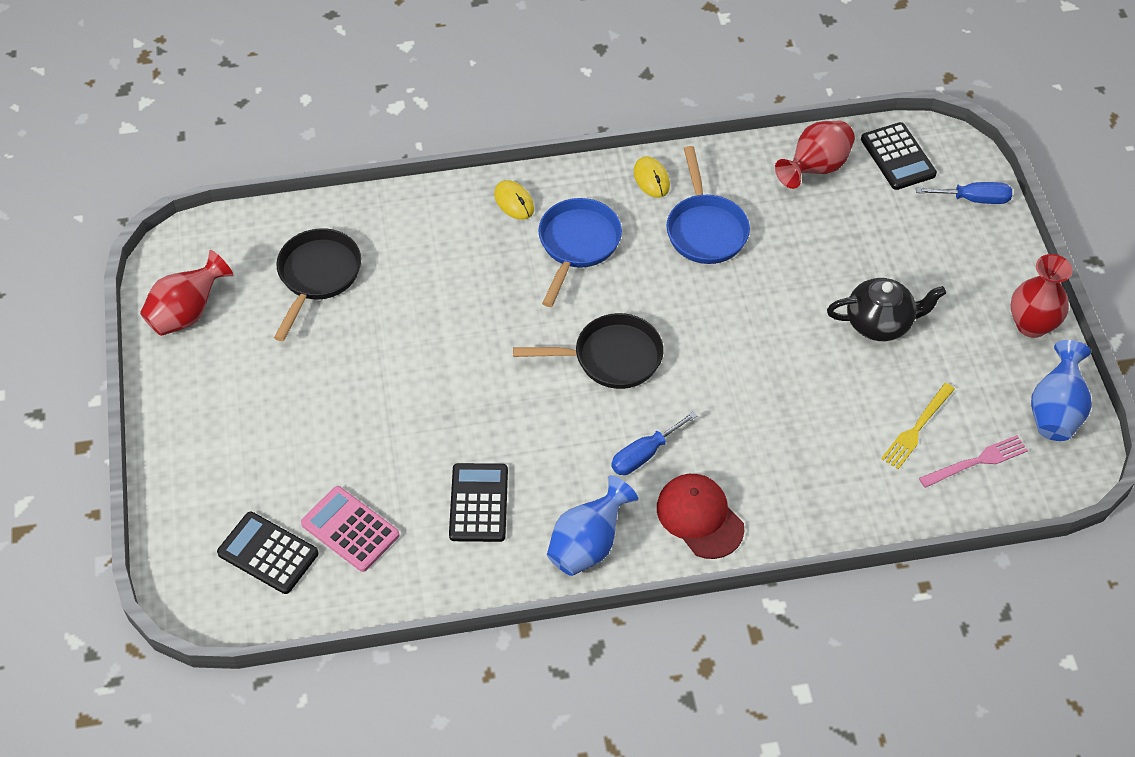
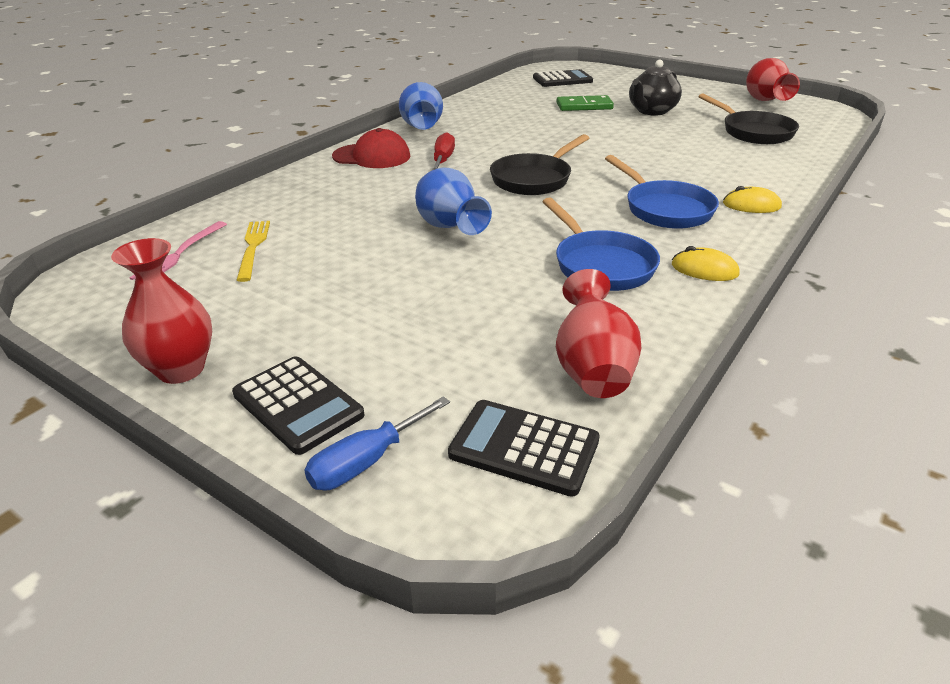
camera: 135 degrees right, 20 degrees down
(350, 529) = (543, 93): pink calculator -> none
(363, 457) = (584, 106): none -> green domino
(478, 503) = (502, 117): black calculator -> black calculator (298, 405)
(644, 454) = (443, 160): blue screwdriver -> red screwdriver
(705, 229) = (600, 265): blue pan -> blue pan turned 150 degrees counterclockwise
(880, 323) = (357, 288): black teapot -> black teapot (651, 111)
(1055, 411) = (111, 316): blue vase -> blue vase (449, 228)

